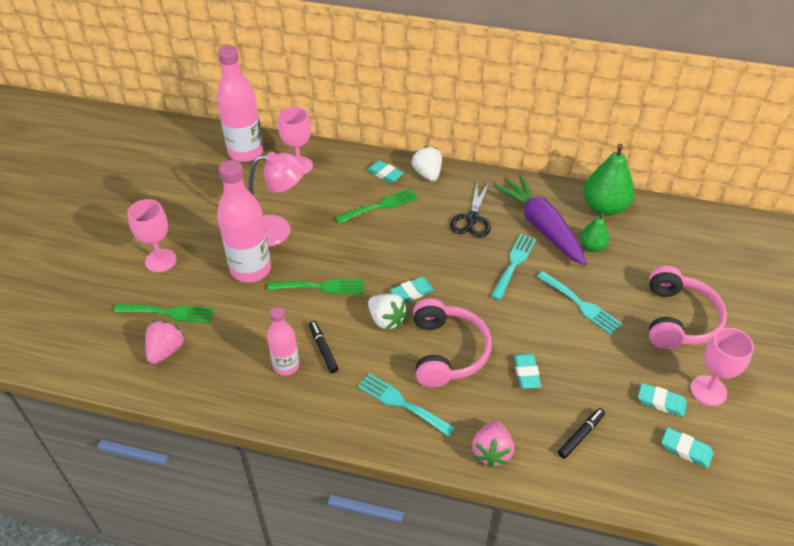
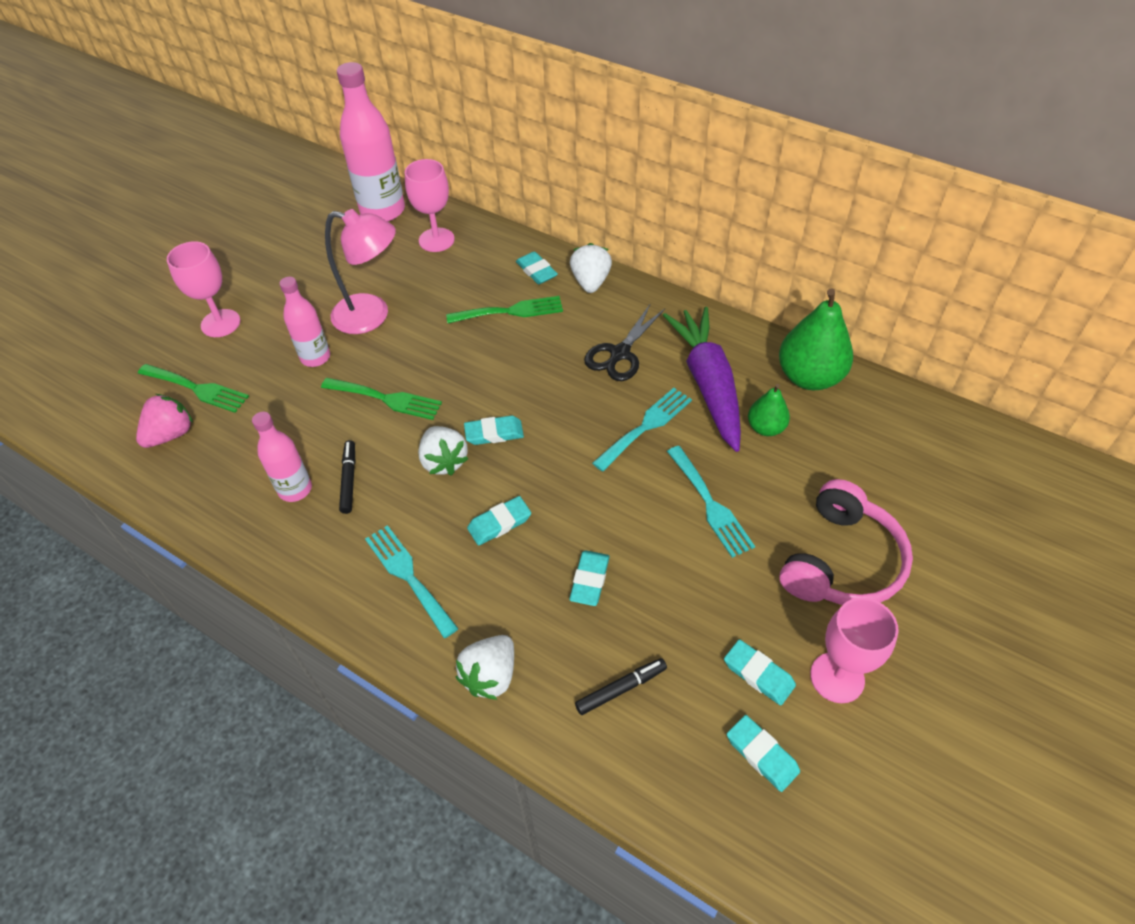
camera: 20 degrees right, 5 degrees up
(251, 269) = (315, 357): pink bottle -> pink bottle, size x0.58
(447, 351) = (499, 523): pink headphones -> turquoise eraser
(491, 452) = (490, 675): pink strawberry -> white strawberry

